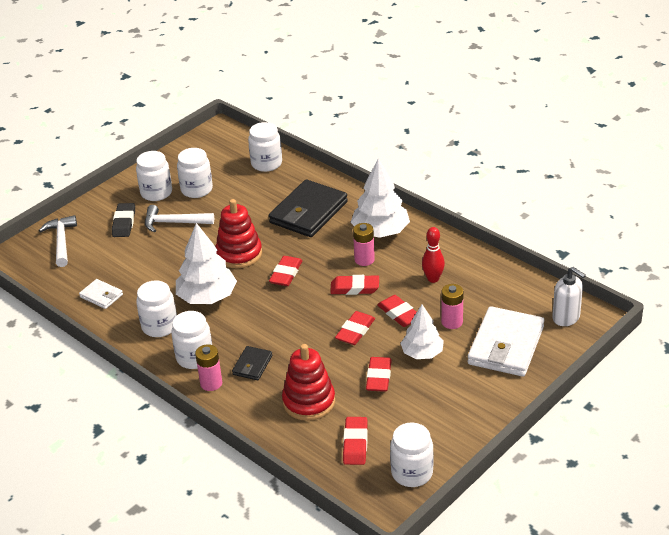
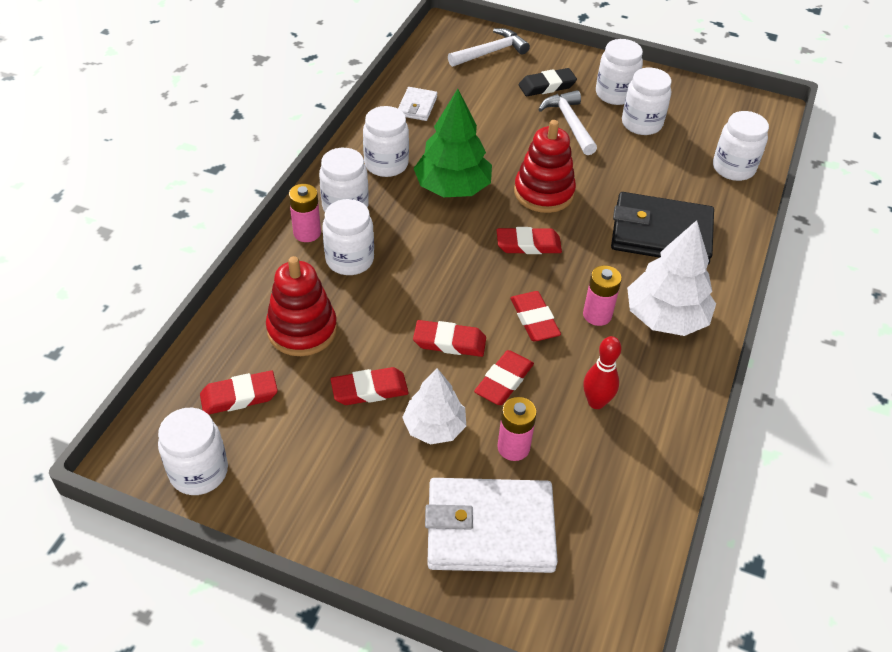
camera: 65 degrees right, 10 degrees up
(207, 297) = (452, 187): white tree -> green tree
(252, 365) = (349, 260): black wallet -> white jar
(566, 318) = (590, 603): white soap dispenser -> none

